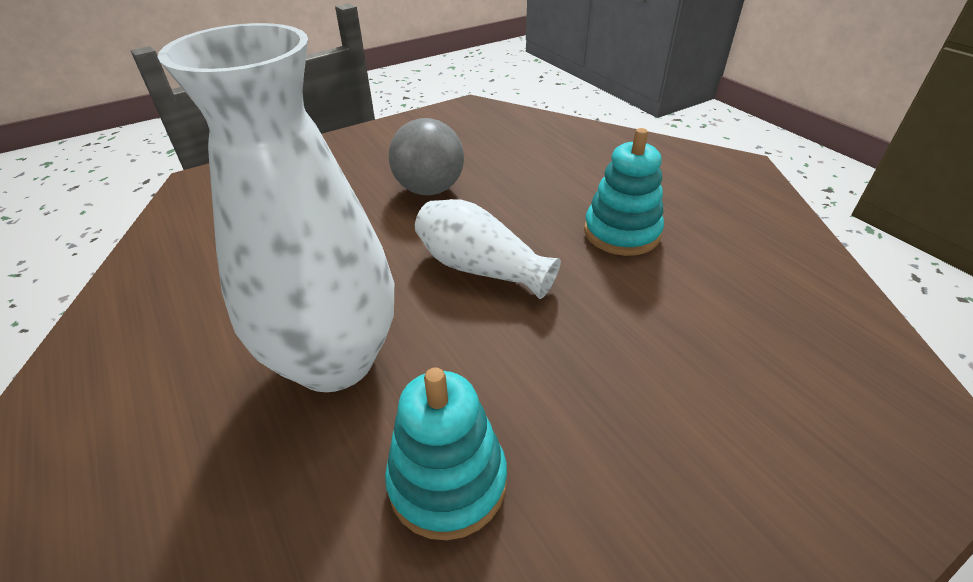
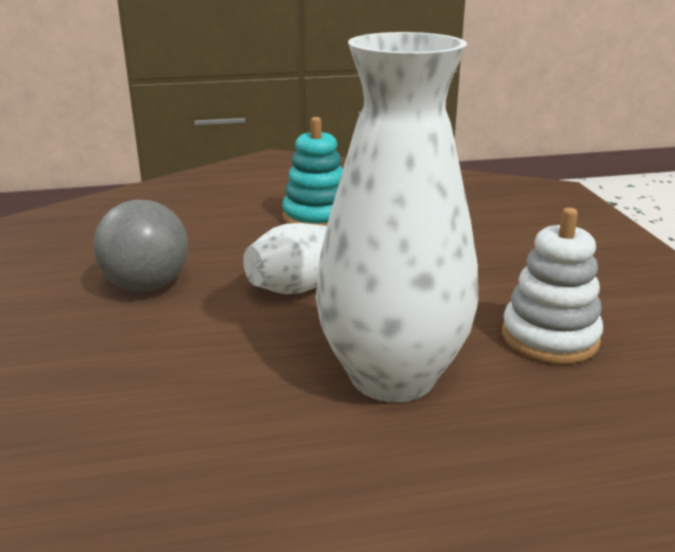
camera: 70 degrees left, 15 degrees down
(447, 481) = (549, 338): turquoise stacking toy -> white stacking toy

